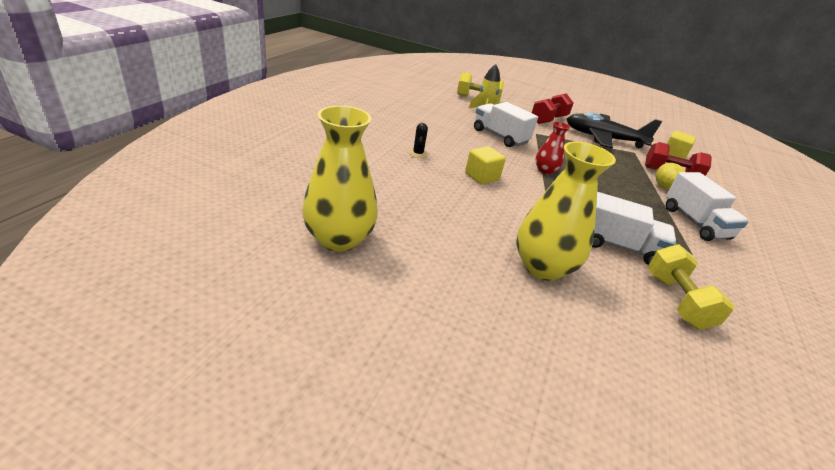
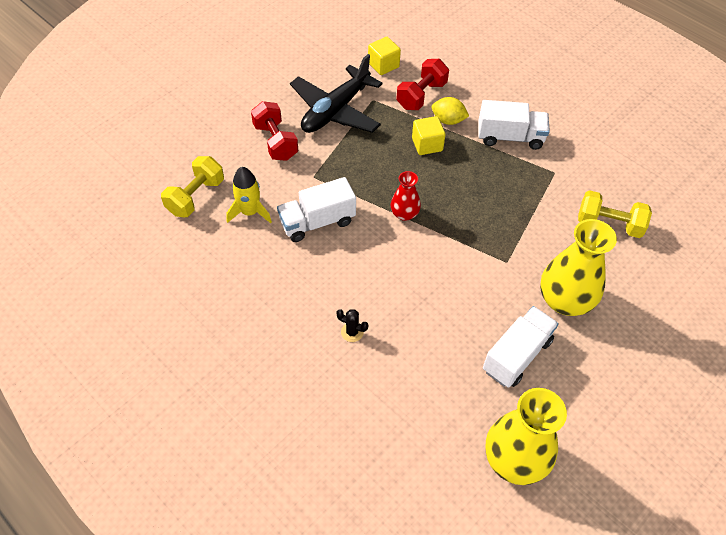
camera: 65 degrees left, 20 degrees up
(481, 177) = (412, 284): yellow cube -> yellow cube (427, 144)
(618, 246) = (540, 223): white truck -> white truck (517, 355)

